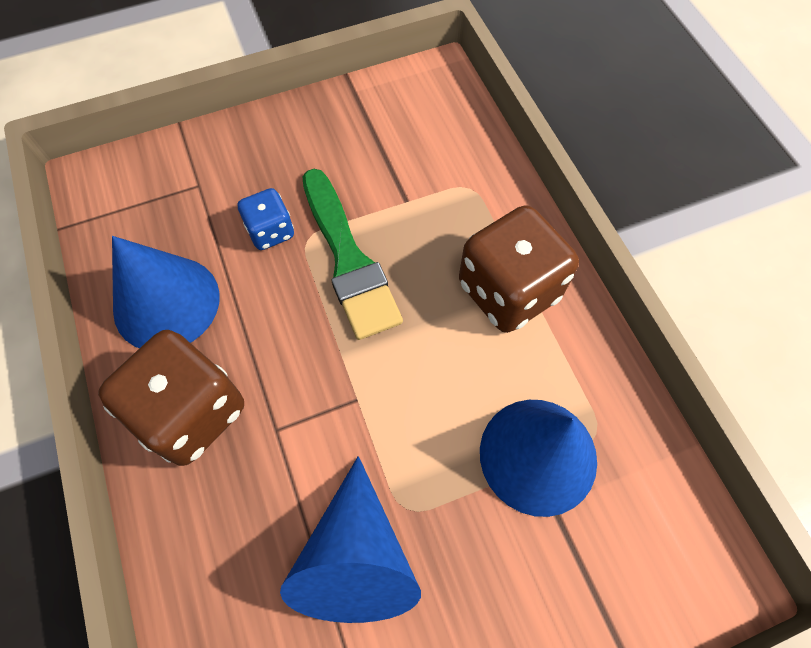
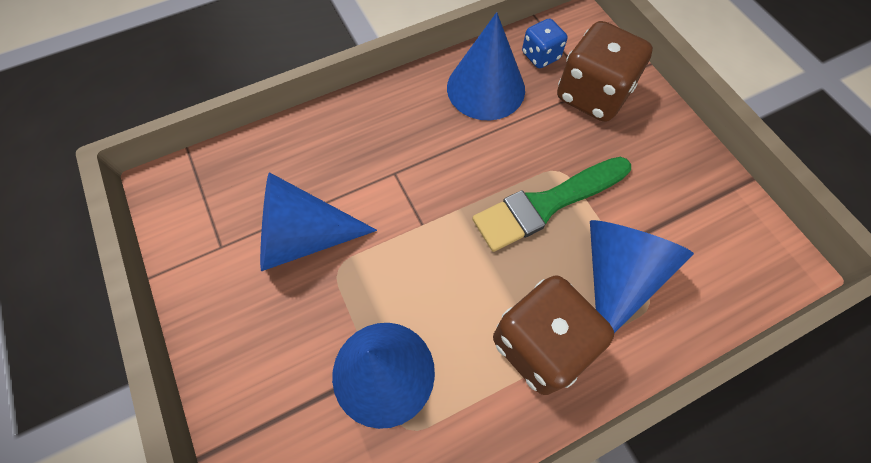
camera: 85 degrees right, 0 degrees up
(191, 412) = (403, 119): brown dice -> brown dice (592, 95)
(270, 231) = (561, 143): blue dice -> blue dice (540, 56)
(440, 209) = (617, 276): none -> blue cone

